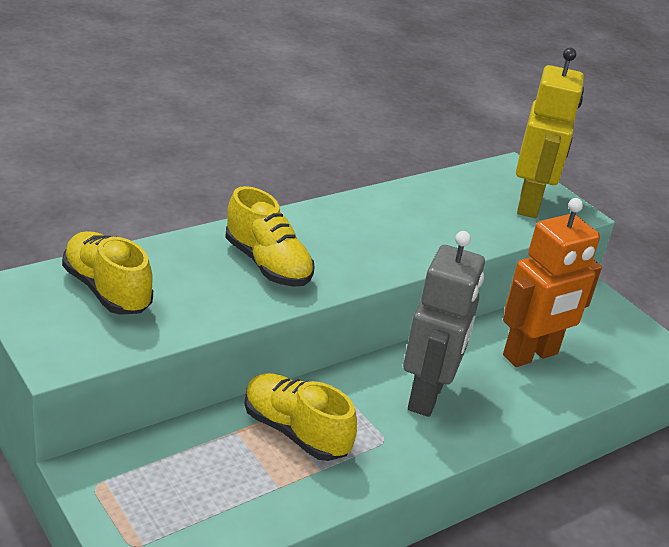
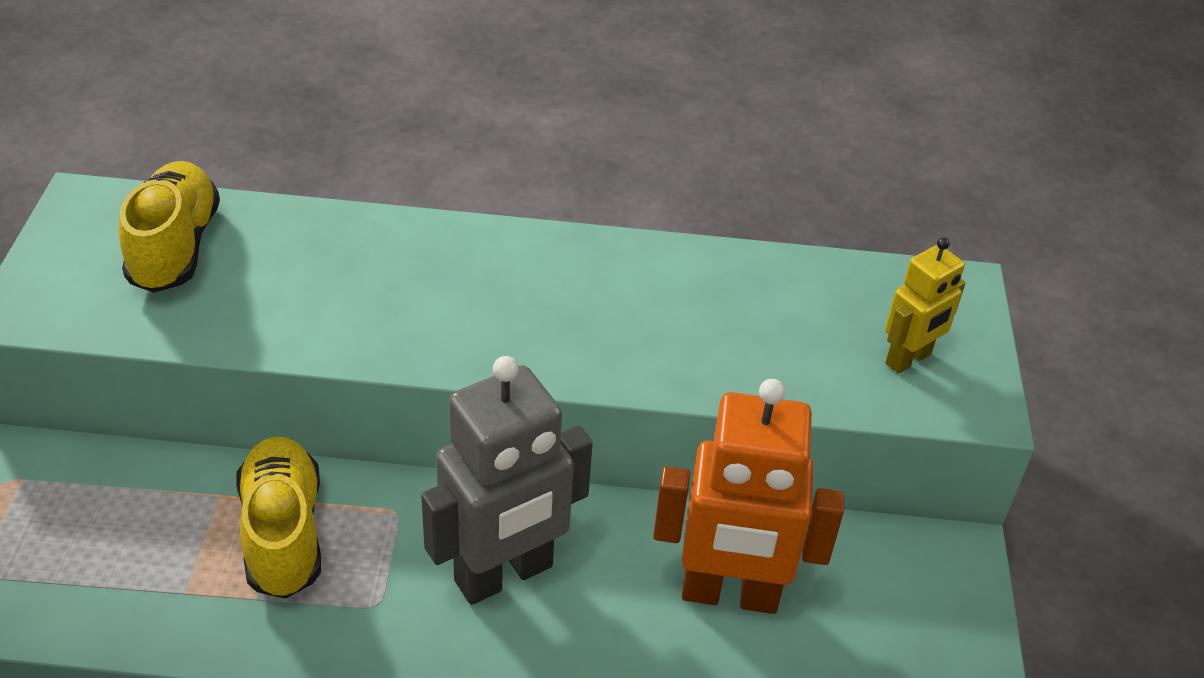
camera: 40 degrees right, 10 degrees up
(267, 264) = (399, 293): yellow shoe -> none
(529, 204) = (908, 359): yellow robot -> yellow robot, size x0.54

